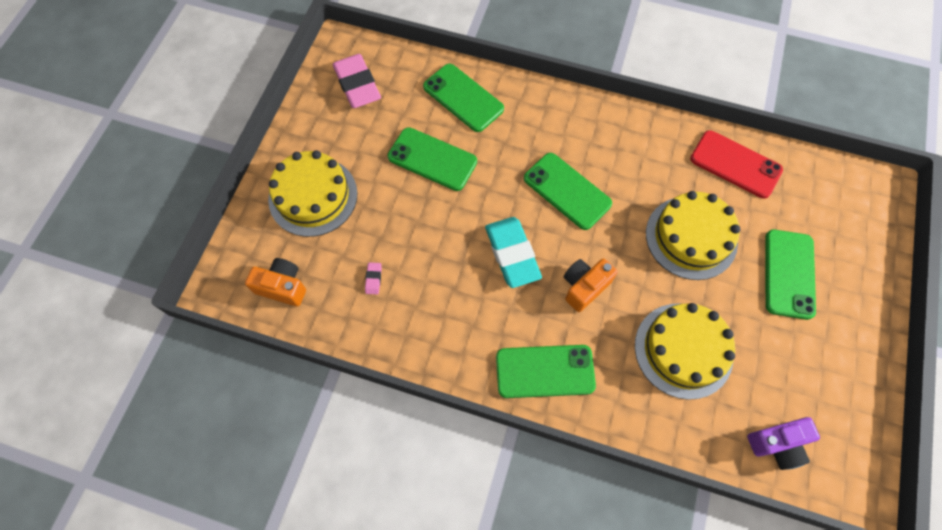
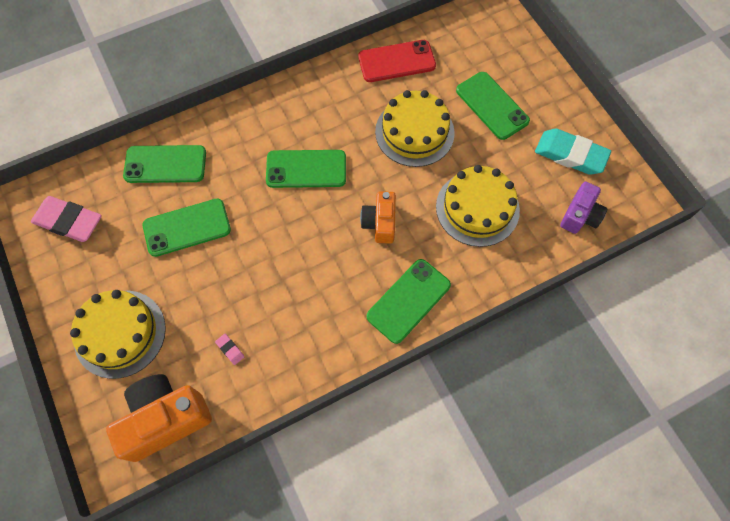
camera: 45 degrees left, 0 degrees up
(282, 287) = (165, 419): orange camera -> orange camera, size x1.66
(512, 254) = (311, 244): turquoise eraser -> turquoise eraser (570, 155)

